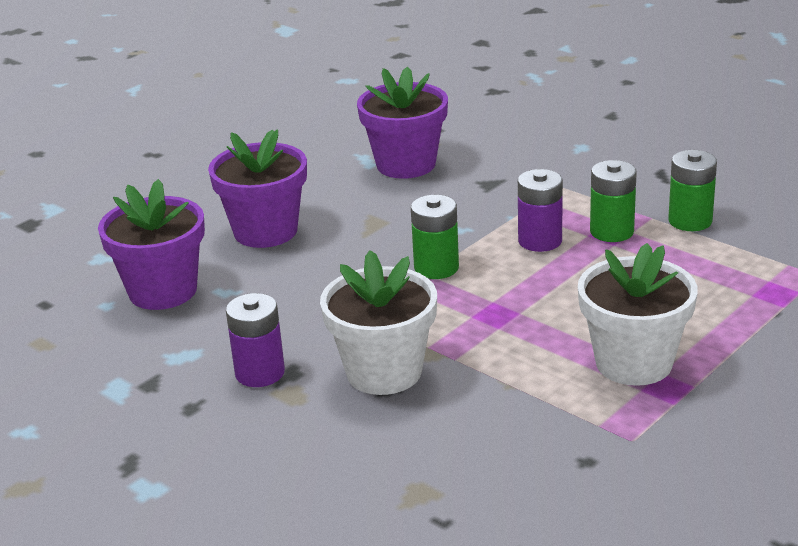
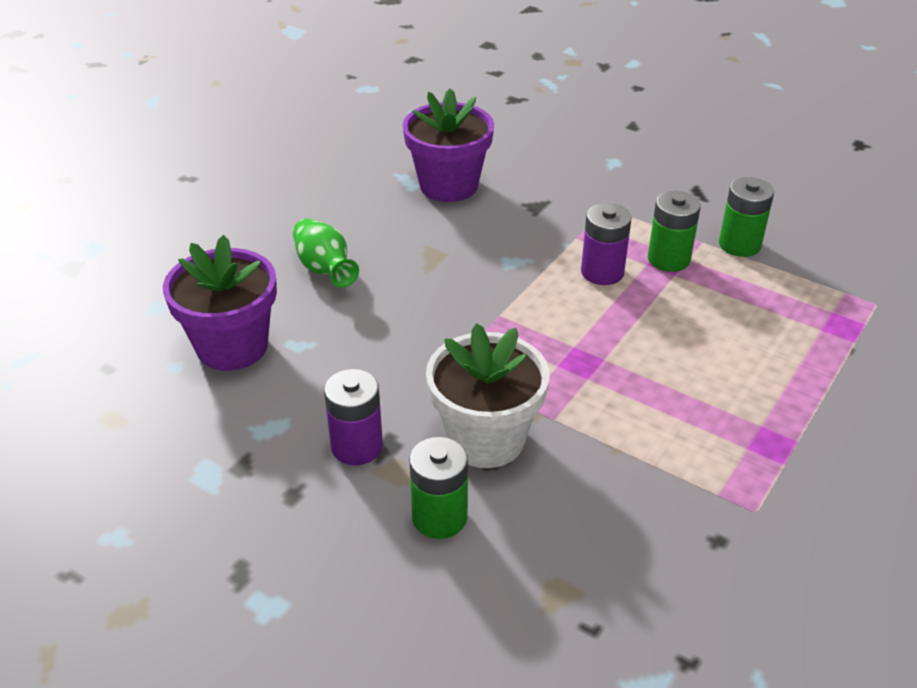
camera: 10 degrees left, 10 degrees up
(265, 231) = (324, 269): purple flower pot -> green vase
(436, 268) = (508, 308): green battery -> green battery (439, 517)
(633, 363) = (732, 415): white flower pot -> none

